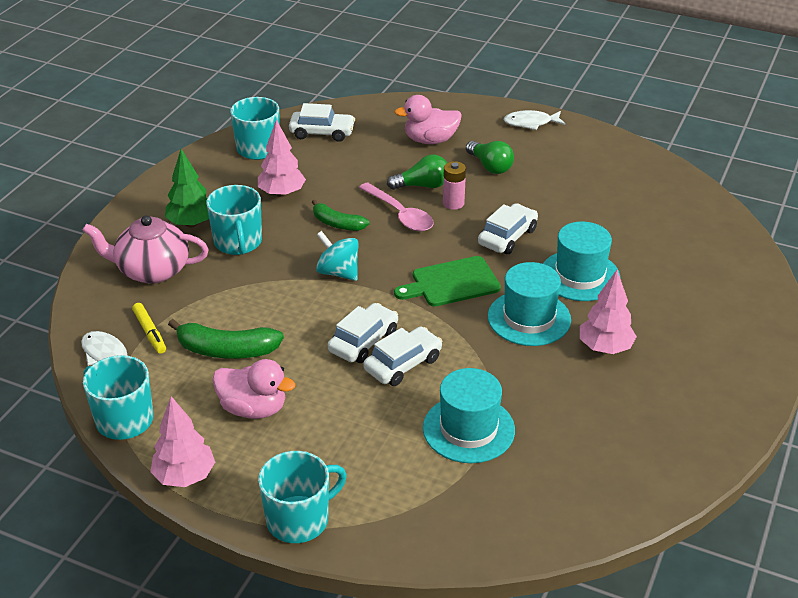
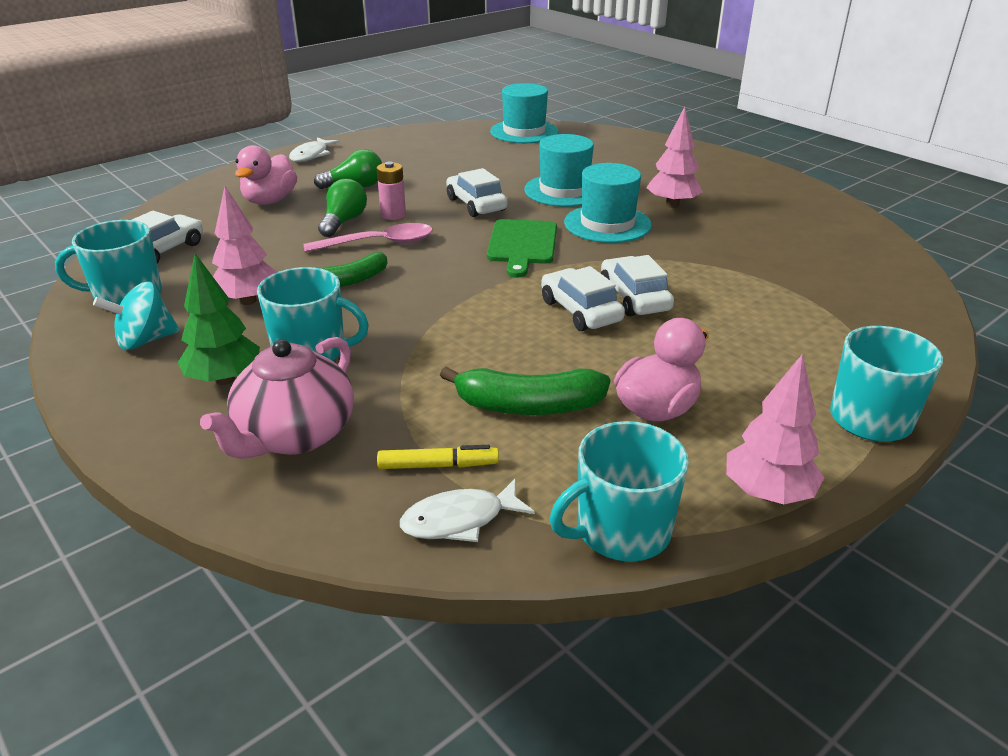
camera: 65 degrees left, 5 degrees down
(226, 350) = (528, 406): green banana -> green banana turned 60 degrees clockwise
(338, 272) = (444, 299): turquoise spinning top -> turquoise spinning top (145, 341)
(468, 429) = (754, 287): turquoise hat -> turquoise hat (524, 132)

